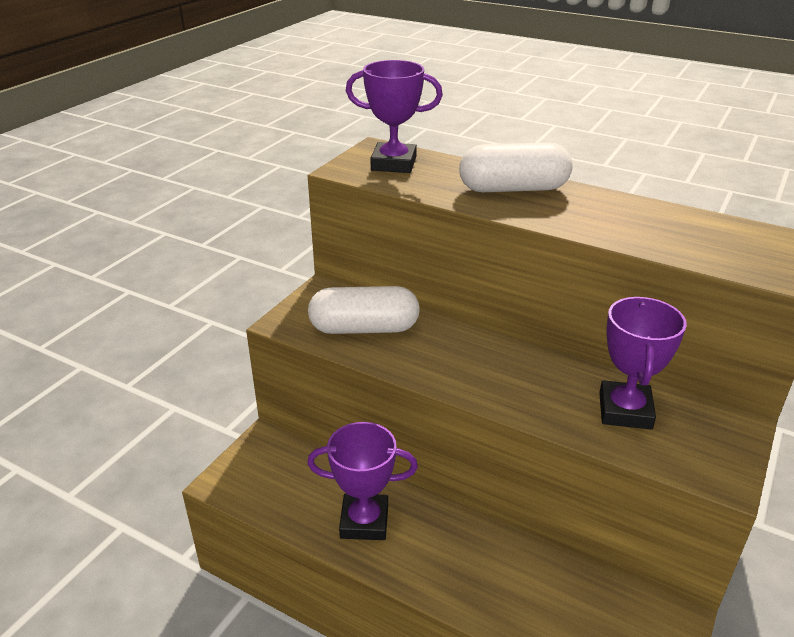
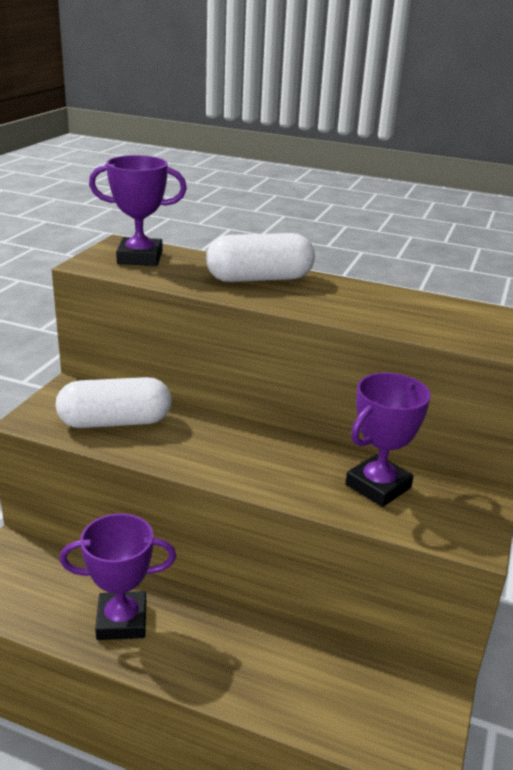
camera: 10 degrees left, 5 degrees down
(625, 410) = (378, 486): purple trophy -> purple trophy turned 45 degrees clockwise

